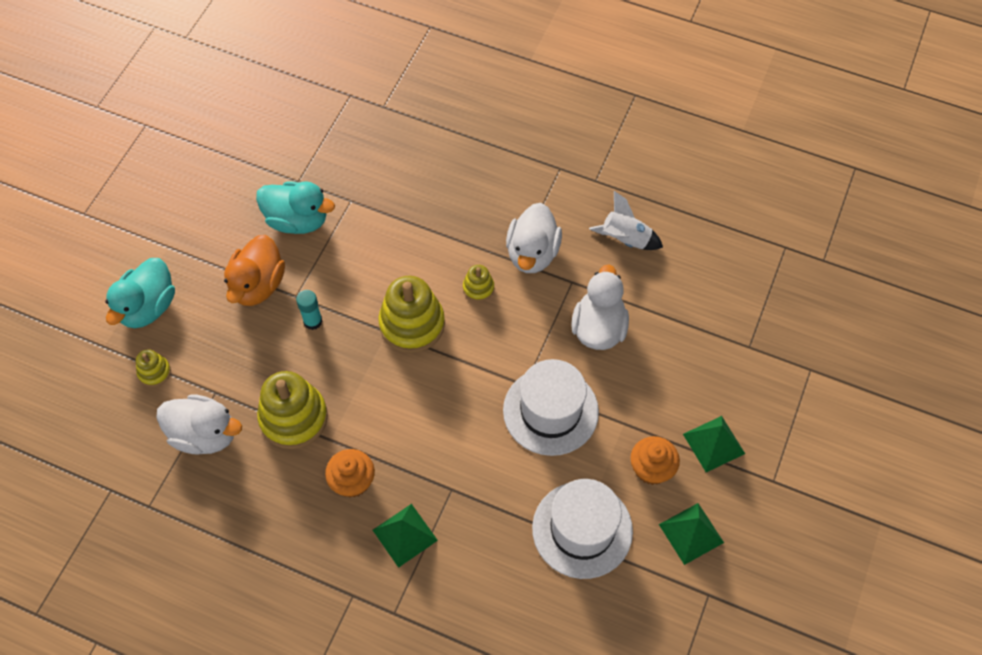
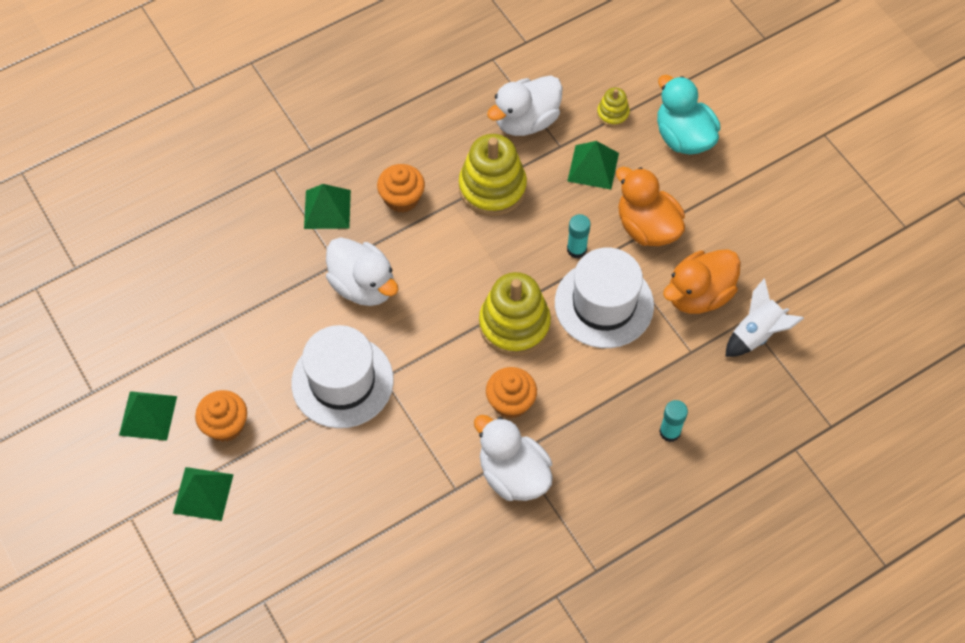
camera: 125 degrees right, 0 degrees up
(222, 355) = (593, 167): none -> green pyramid
(297, 220) = (698, 295): turquoise duck -> orange duck
(426, 180) = (670, 432): none -> turquoise glue stick
(478, 288) = (510, 402): yellow stacking toy -> orange cupcake
(582, 529) = (223, 335): white hat -> white hat (604, 304)
(598, 328) = (389, 478): white duck -> white duck (363, 286)
(625, 239) = (465, 573): white rocket -> white rocket (756, 334)

